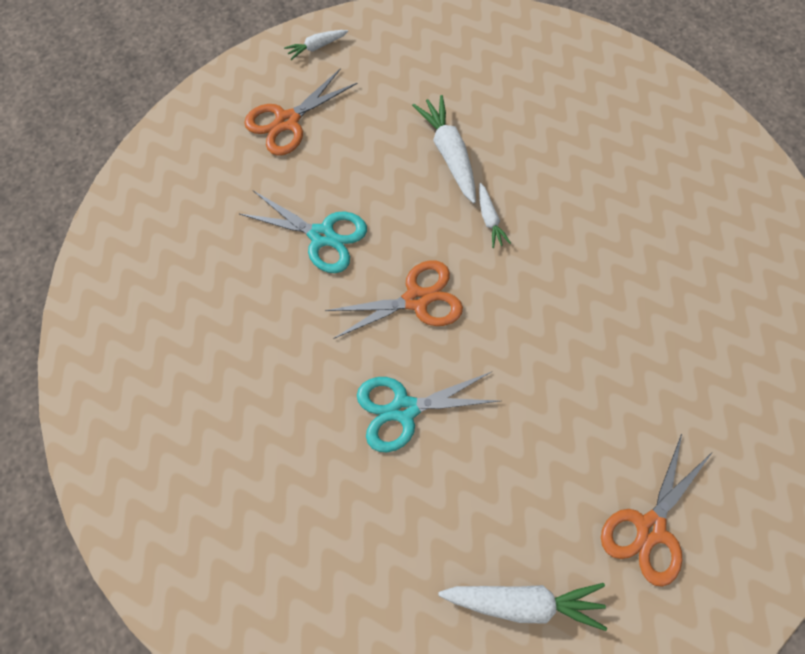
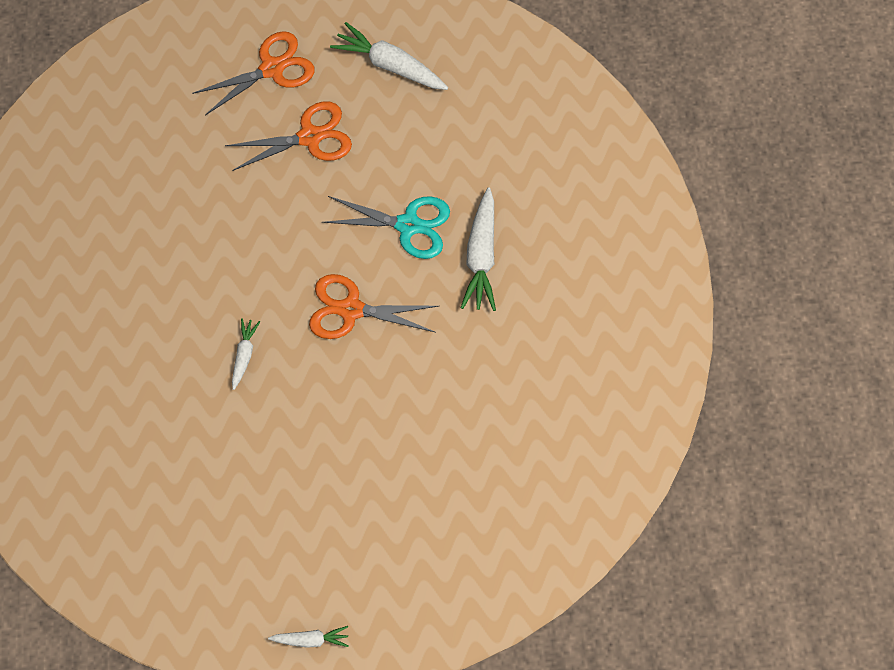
camera: 155 degrees left, 0 degrees up
(287, 121) = (384, 553): orange scissors -> orange scissors (310, 137)
(322, 236) = (406, 407): turquoise scissors -> none
(449, 154) = (242, 440): white carrot -> white carrot (481, 256)

